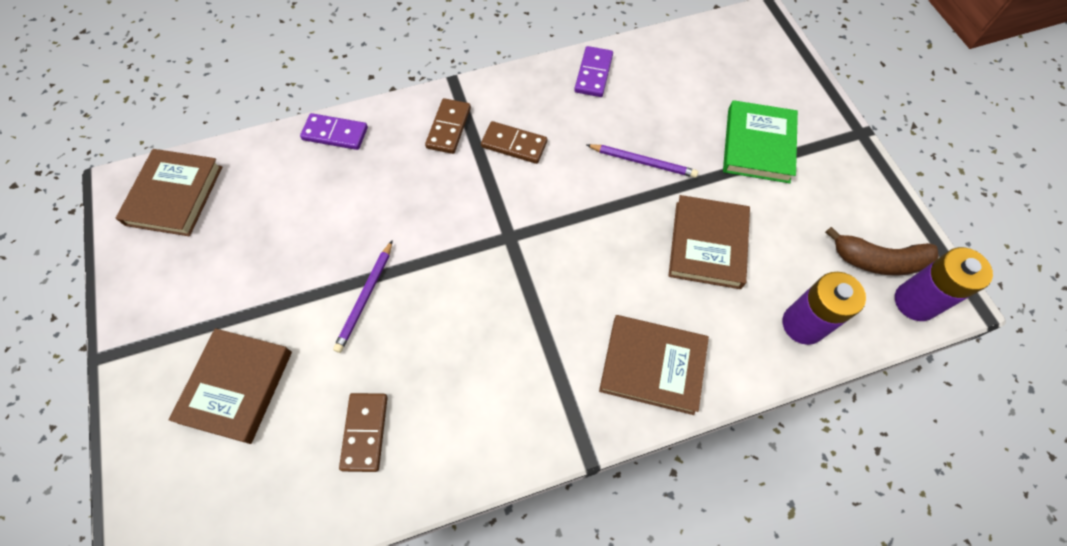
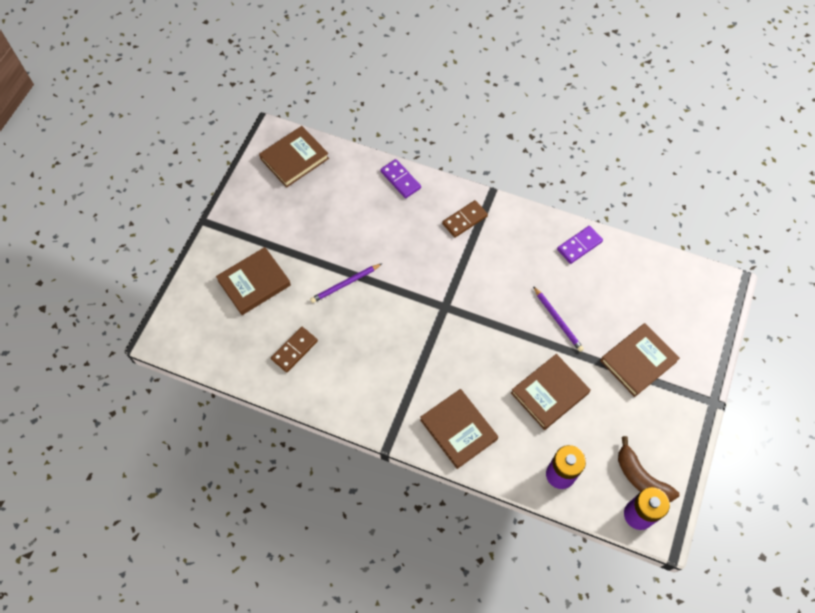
camera: 40 degrees right, 0 degrees up
(514, 144) = (492, 256): brown domino -> none
(757, 145) = (638, 361): green book -> brown book

